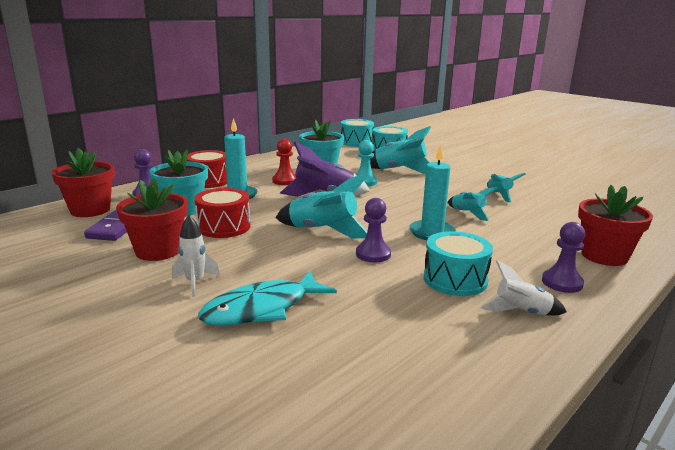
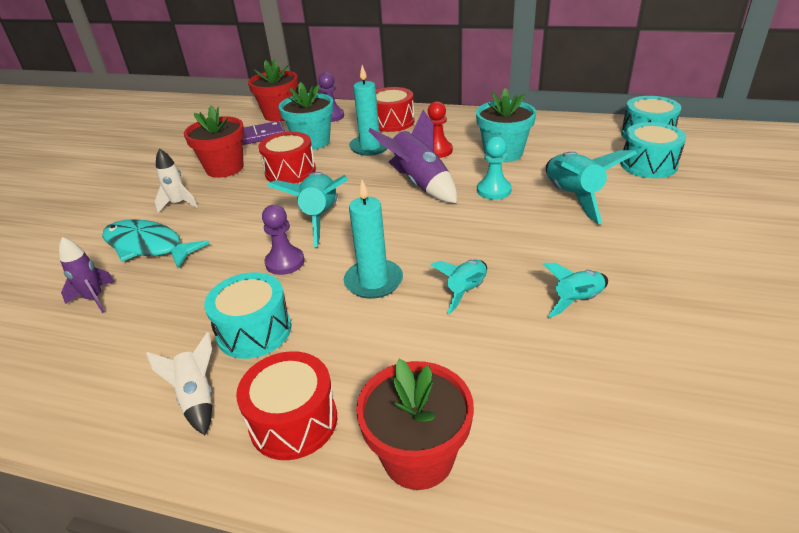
camera: 65 degrees right, 15 degrees up
(329, 349) = (94, 299): none -> purple rocket
(562, 283) = (293, 421): purple pawn -> red drum

